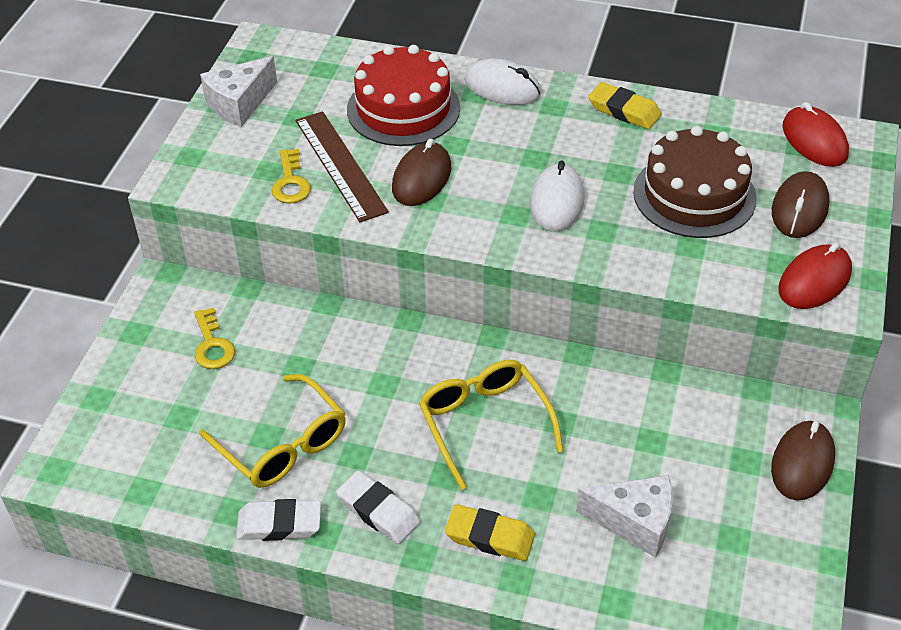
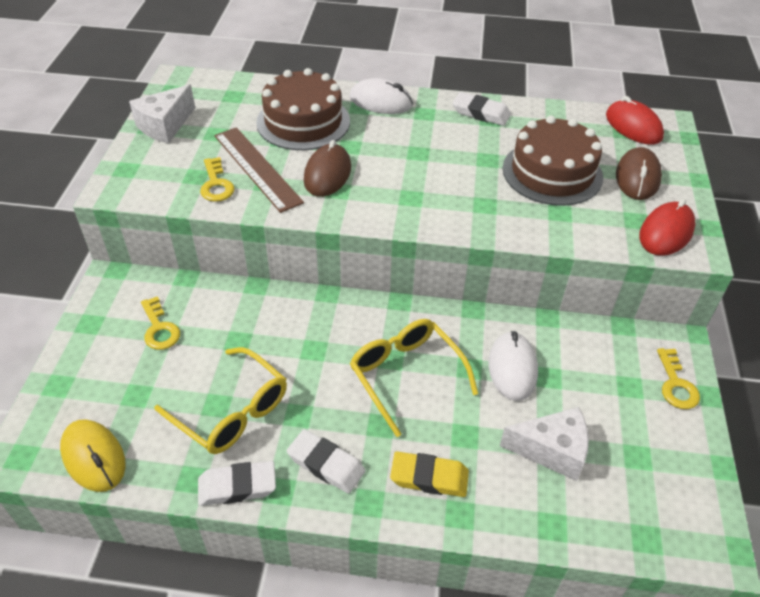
camera: 10 degrees left, 0 degrees up
(131, 479) = (93, 457): none -> yellow mouse
(403, 108) = (303, 121): red cake -> brown cake
(557, 202) = (443, 185): white mouse -> white mouse (512, 368)
(624, 110) = (481, 113): yellow eraser -> white eraser
(802, 463) = (676, 384): brown mouse -> yellow key

